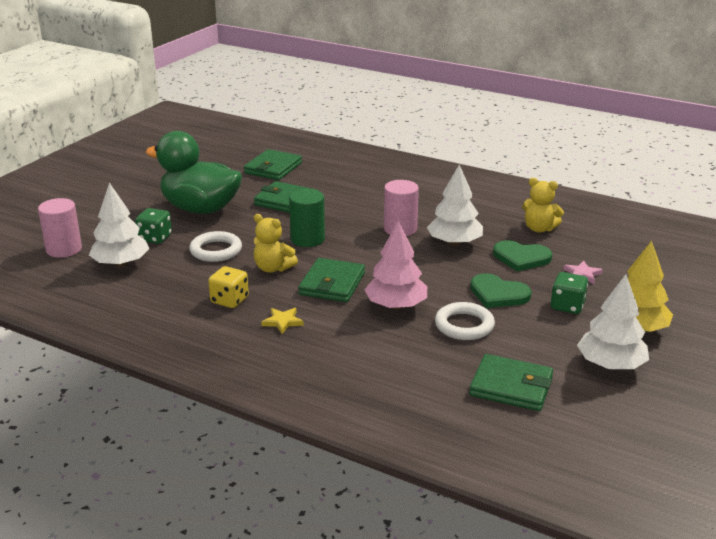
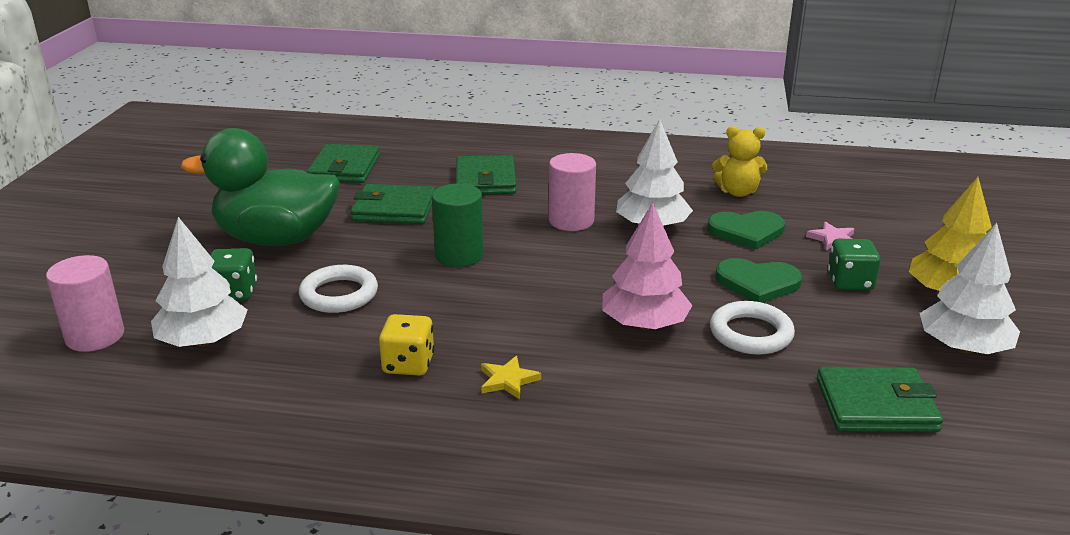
camera: 20 degrees left, 0 degrees up
(273, 268) = (439, 304): yellow teddy bear -> none
(332, 284) = (537, 311): green wallet -> green wallet (485, 180)

